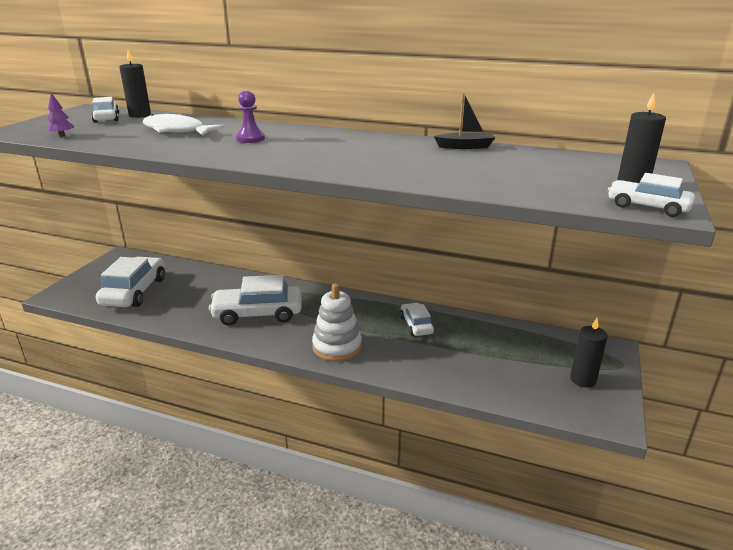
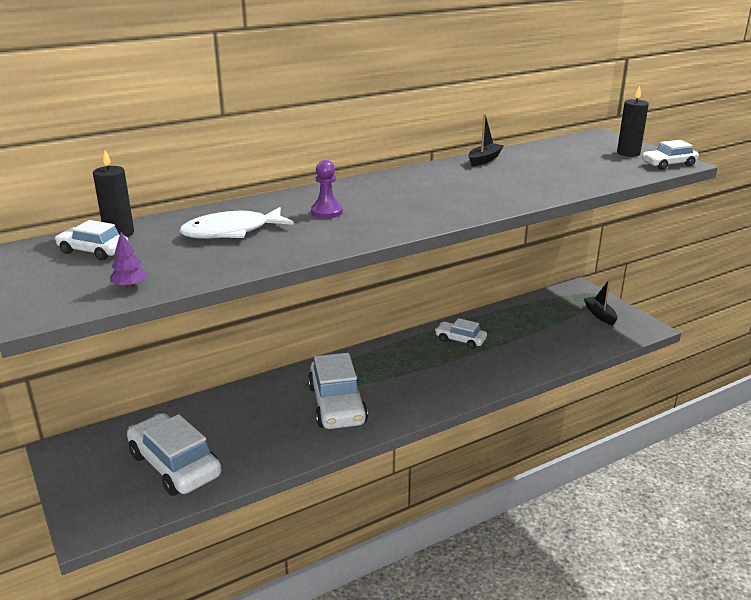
camera: 50 degrees left, 0 degrees up
(258, 313) = (337, 404): white car -> white car turned 45 degrees counterclockwise
(337, 347) = (446, 387): white stacking toy -> none
(583, 380) = (600, 315): black candle -> black boat

